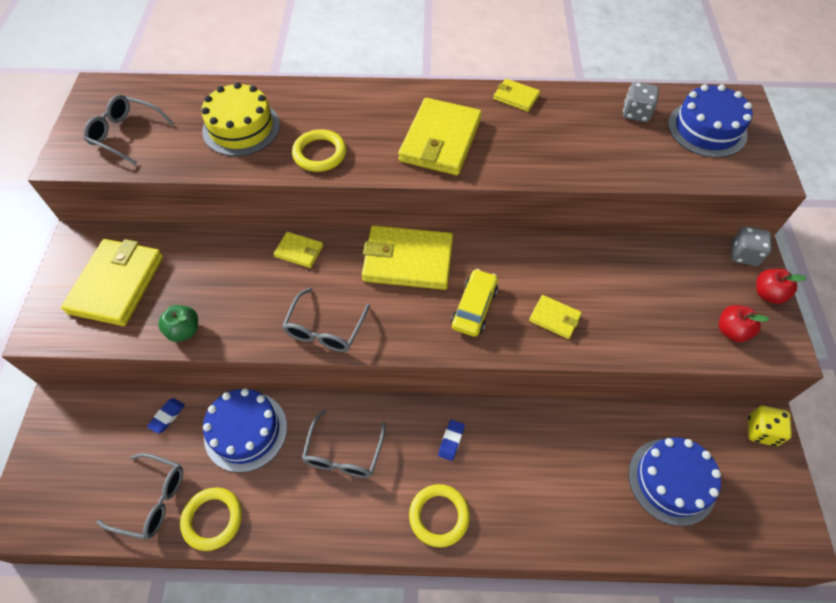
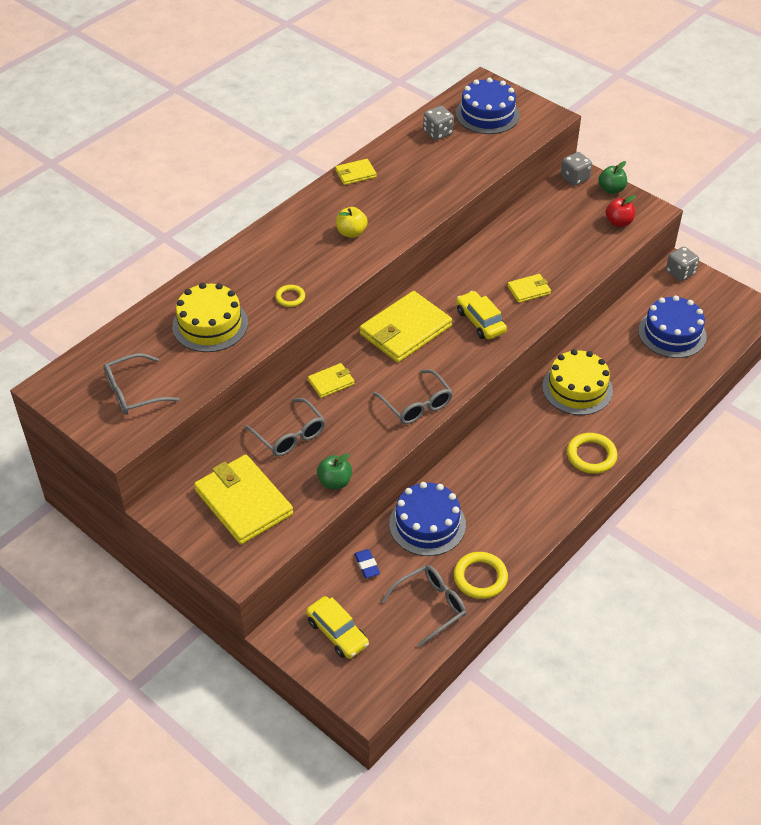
camera: 50 degrees left, 10 degrees down
(78, 446) = (337, 633): none -> yellow car
(319, 154) = (290, 297): yellow ring -> yellow ring, size x0.59
(343, 454) = (500, 479): grey glasses -> grey glasses (290, 435)
(440, 140) = (351, 232): yellow wallet -> yellow apple
(451, 441) = (545, 418): blue eraser -> none
(512, 443) = (577, 388): none -> yellow cake
(761, 431) = (680, 272): yellow dice -> grey dice
(767, 294) = (611, 189): red apple -> green apple

